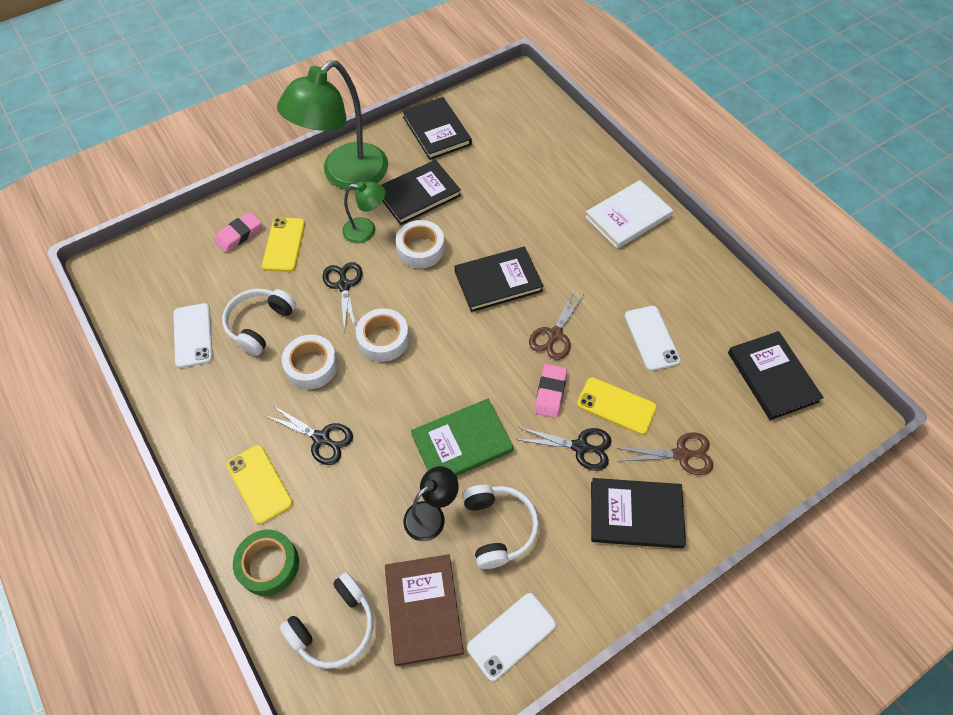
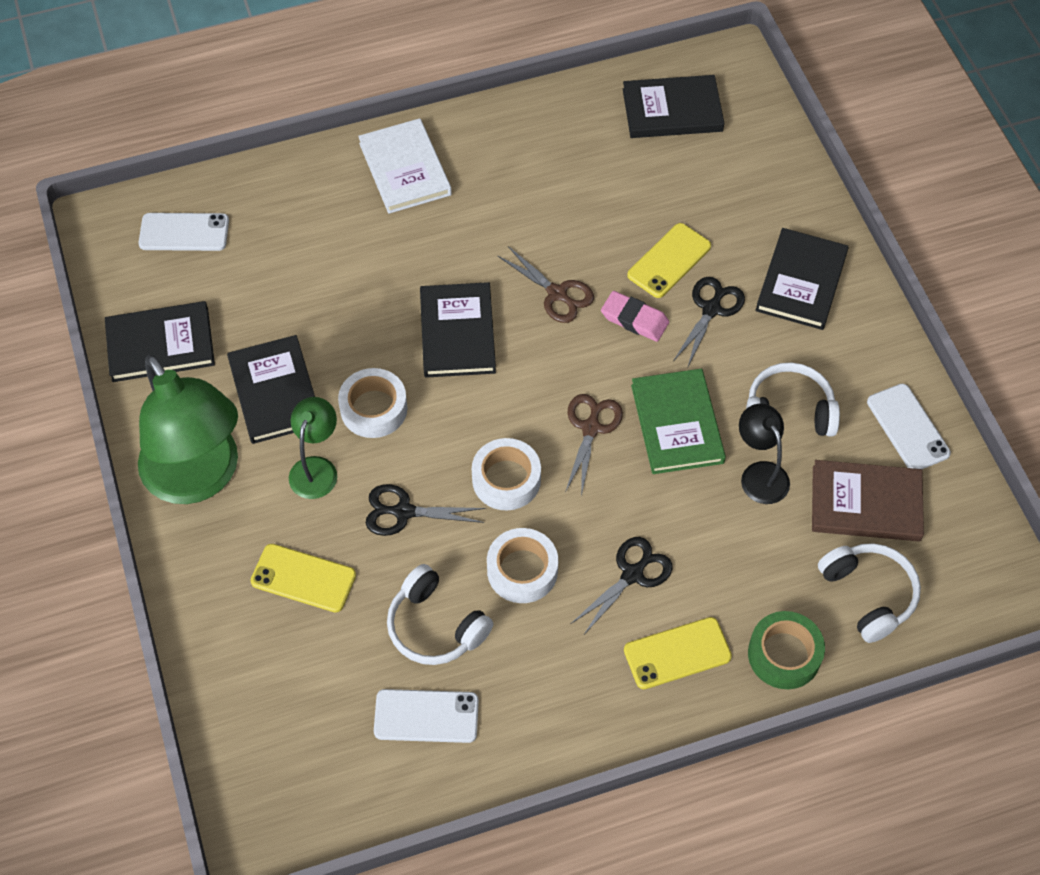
camera: 75 degrees left, 0 degrees up
(239, 234) = (261, 637): pink eraser -> none
(651, 338) = (590, 201): white phone -> white phone (184, 232)
(681, 454) = (743, 220): brown scissors -> brown scissors (591, 428)

